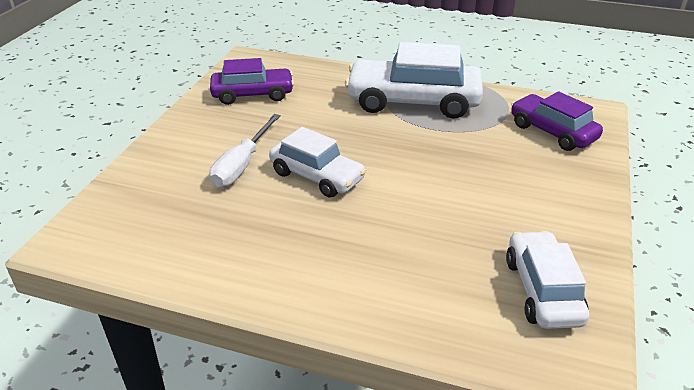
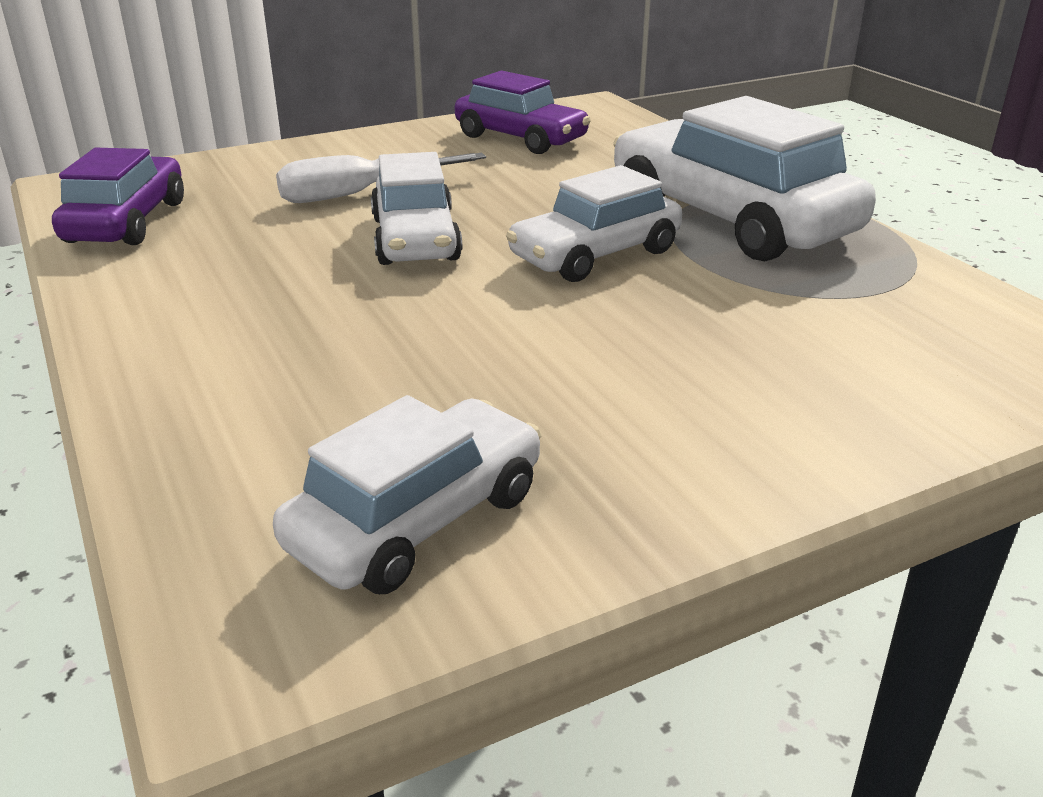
camera: 45 degrees right, 5 degrees down
(398, 145) = (595, 255): none -> white car
(552, 132) = (915, 348): purple car -> purple car (126, 222)

